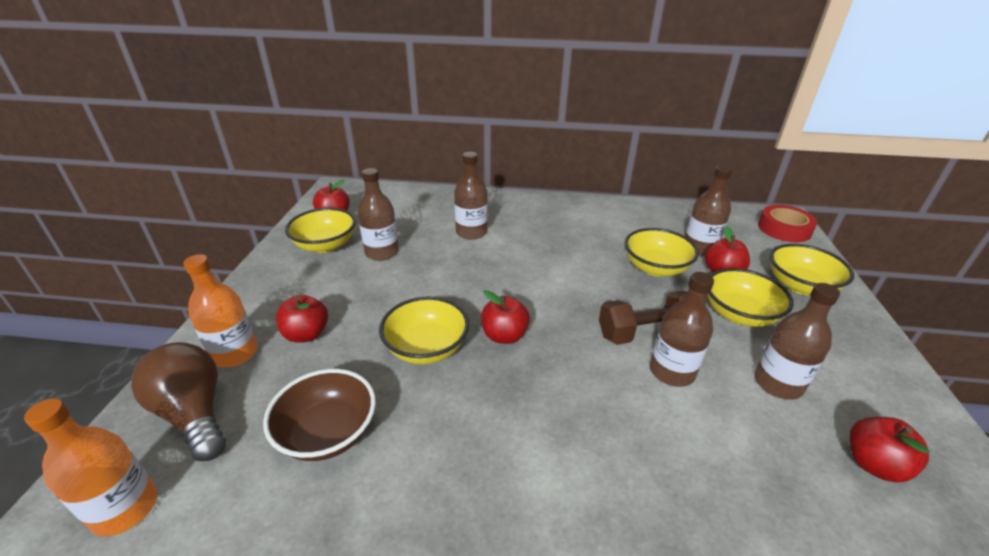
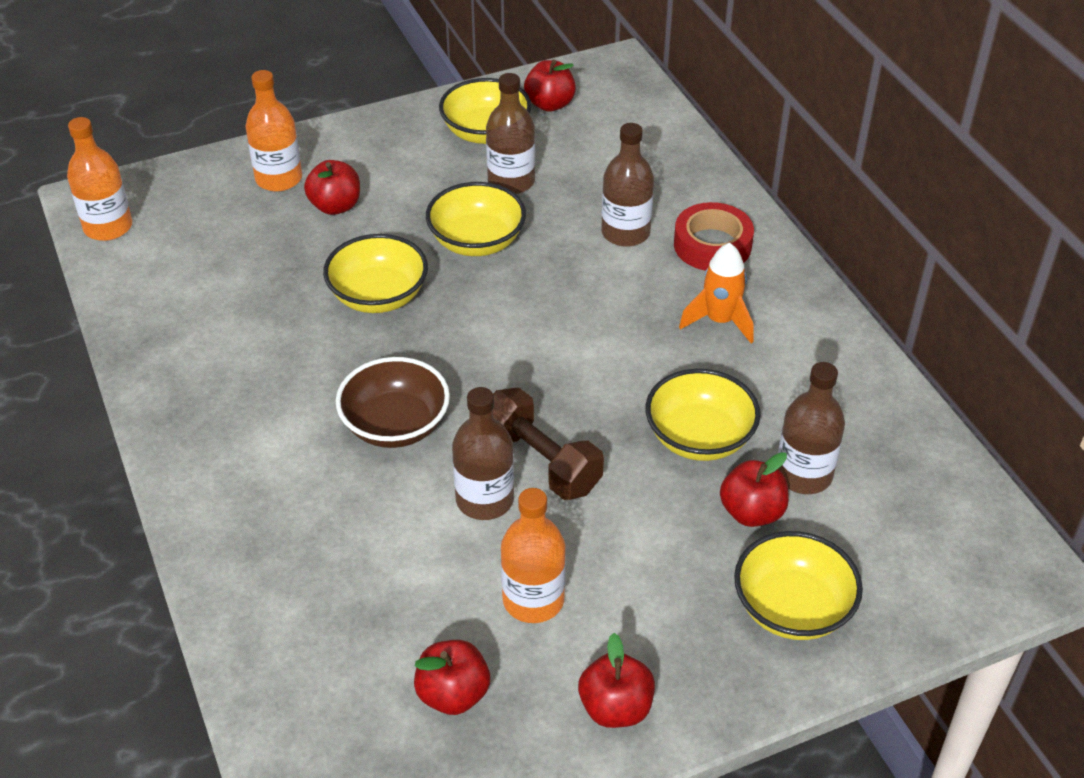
camera: 60 degrees right, 10 degrees up
(194, 414) = (202, 201): brown light bulb -> none
(328, 433) = (234, 287): brown bowl -> brown bowl (395, 425)
(504, 336) = (441, 345): red apple -> red apple (615, 708)
(568, 230) = (719, 321): none -> orange rocket
(739, 314) = (654, 546): yellow bowl -> yellow bowl (477, 241)
(778, 383) = (533, 600): brown bottle -> orange bottle
(784, 229) = (977, 574): red tape -> red tape (712, 245)

